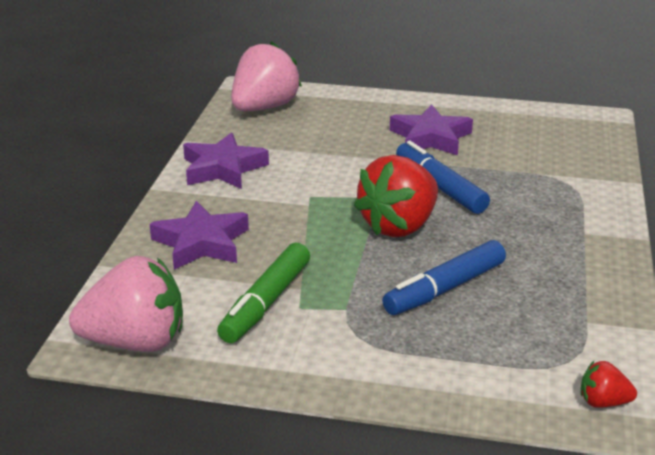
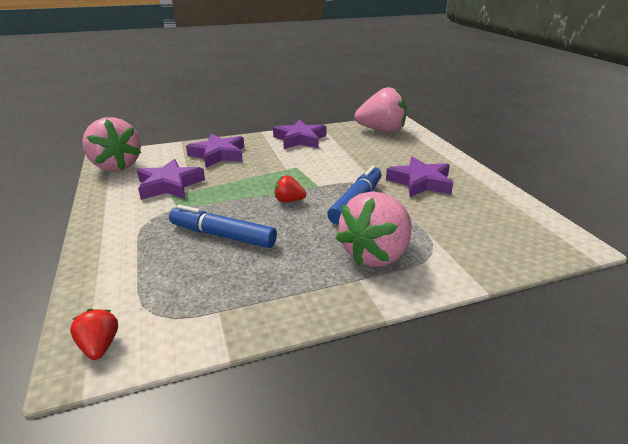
camera: 60 degrees right, 0 degrees up
(266, 303) = (169, 185): green marker -> purple star
(399, 226) = (289, 200): red strawberry -> red strawberry, size x0.46
(550, 211) = (375, 254): none -> pink strawberry

